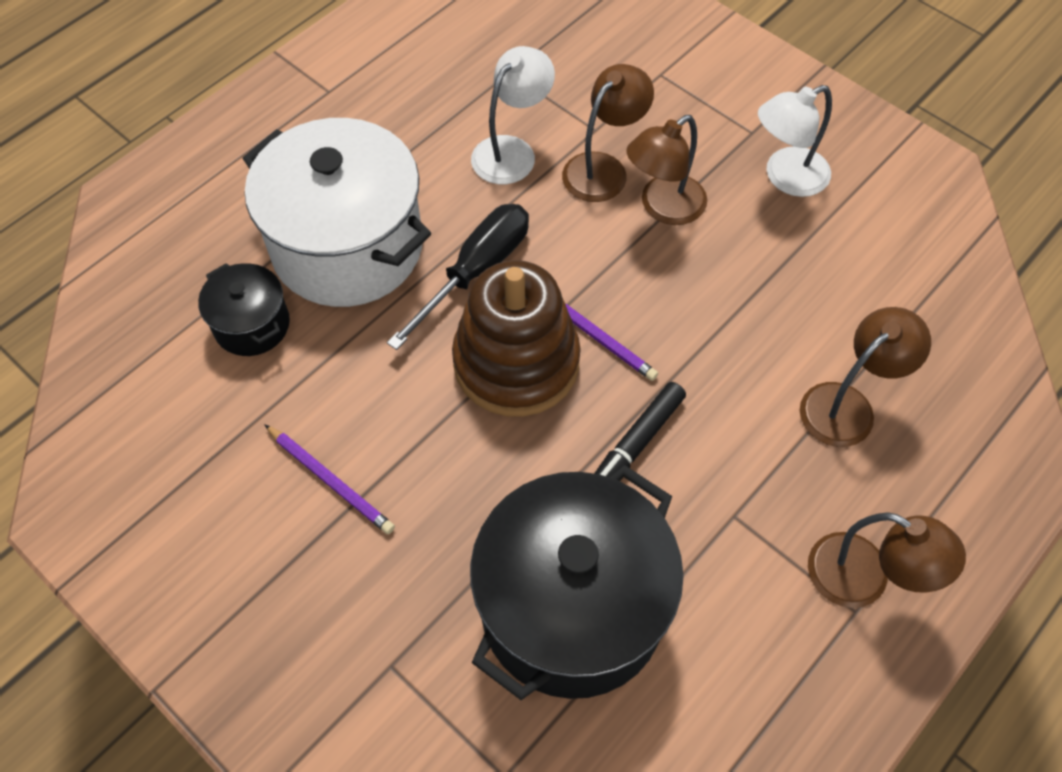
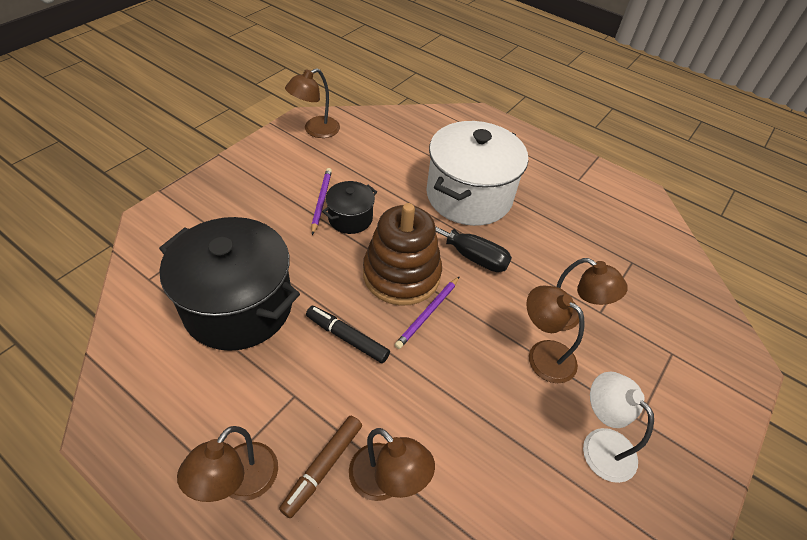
camera: 80 degrees right, 10 degrees down
(109, 492) = (315, 130): none -> brown lamp
(252, 325) = (411, 165): black pot -> black pot (350, 218)
(330, 480) = (321, 201): purple pencil -> purple pencil turned 150 degrees clockwise
(512, 151) = (564, 266): white lamp -> none
(835, 478) = (323, 467): none -> brown marker

